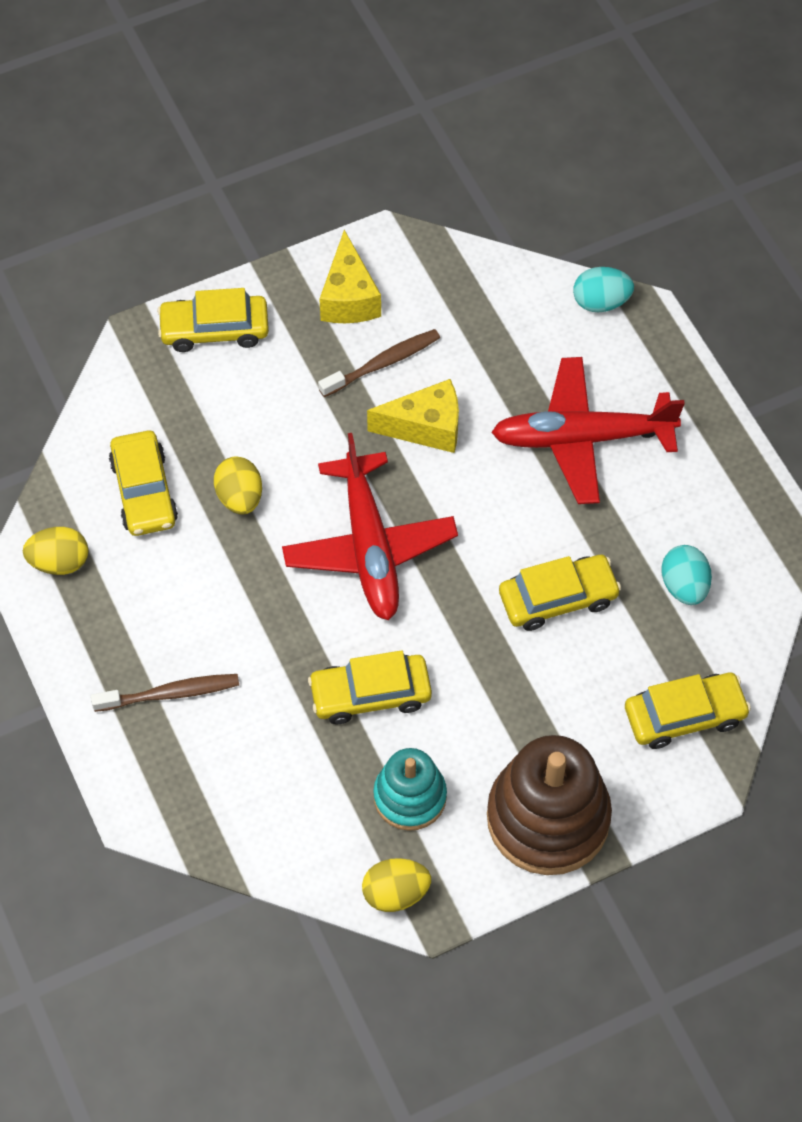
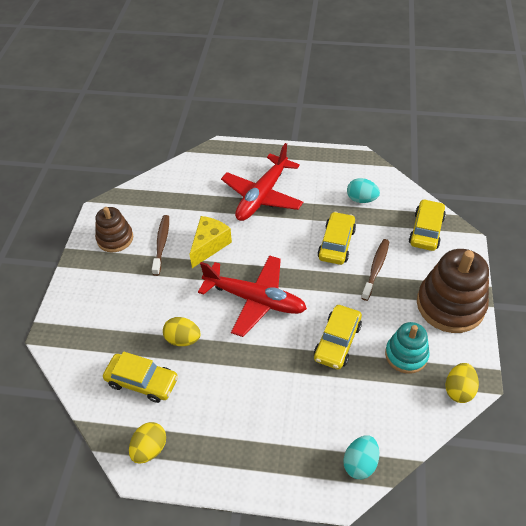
camera: 55 degrees left, 10 degrees down
(170, 694) = (274, 435): brown toothbrush -> brown toothbrush (376, 268)
(214, 329) = (79, 300): yellow car -> none
(349, 297) = (115, 238): yellow cheese -> brown stacking toy
(601, 302) = (202, 157): turquoise egg -> turquoise egg (360, 463)

